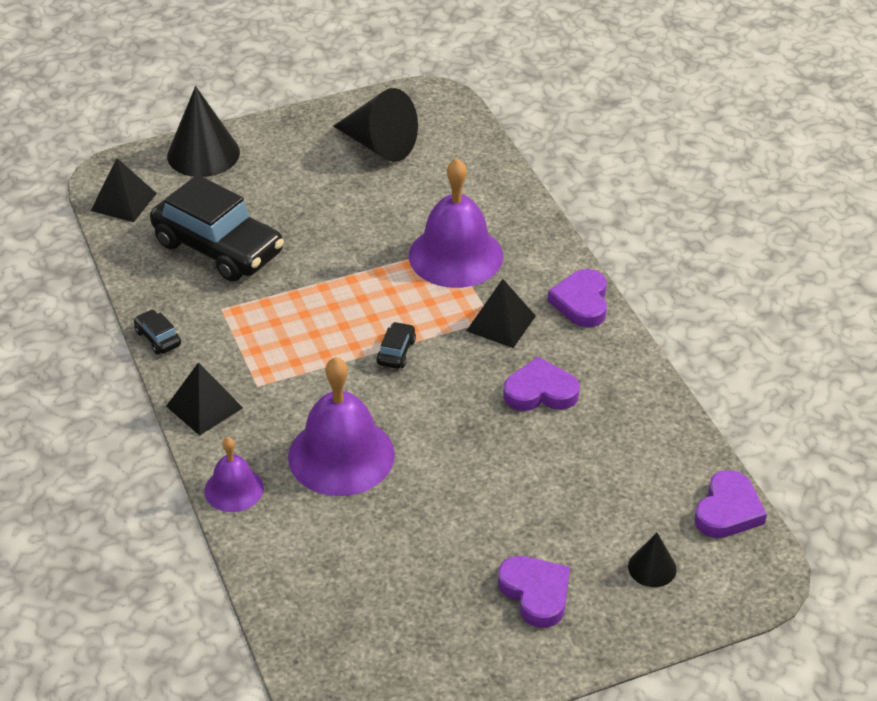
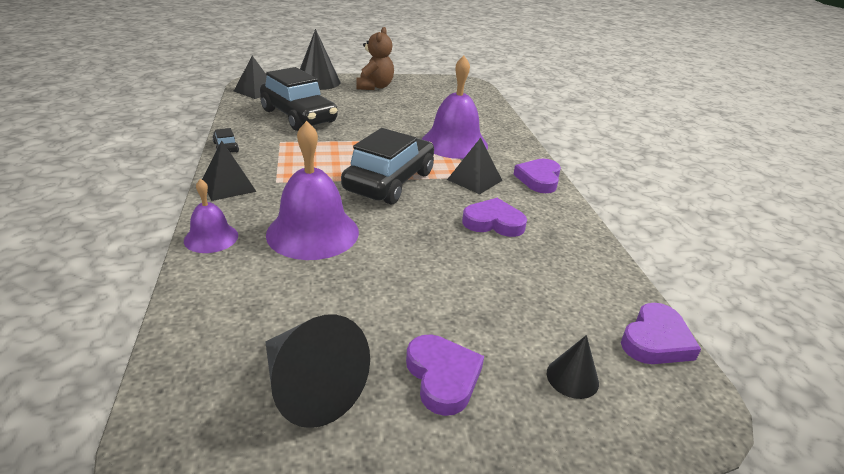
camera: 10 degrees right, 10 degrees down
(296, 145) = (375, 87): none -> brown teddy bear
(379, 145) = (425, 94): black cone -> black cone (309, 387)
(396, 352) = (389, 181): black car -> black car, size x2.50

